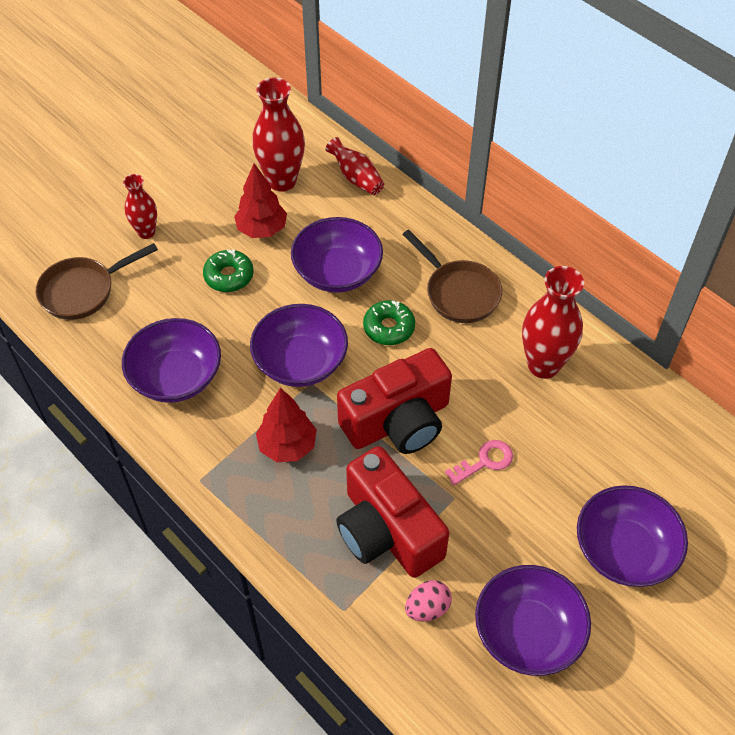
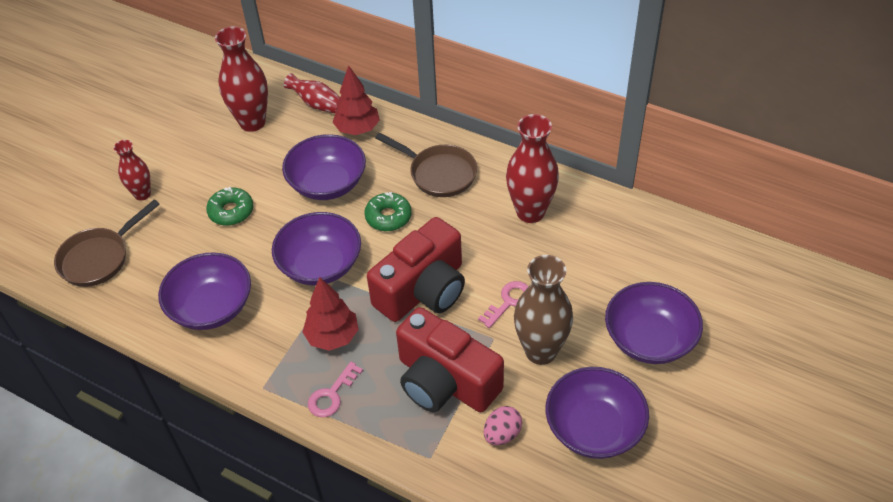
camera: 15 degrees left, 5 degrees down
(262, 229) = (248, 166): red tree -> red tree (357, 129)
(266, 509) = (332, 395): none -> pink key
(500, 528) = (541, 351): none -> brown vase

